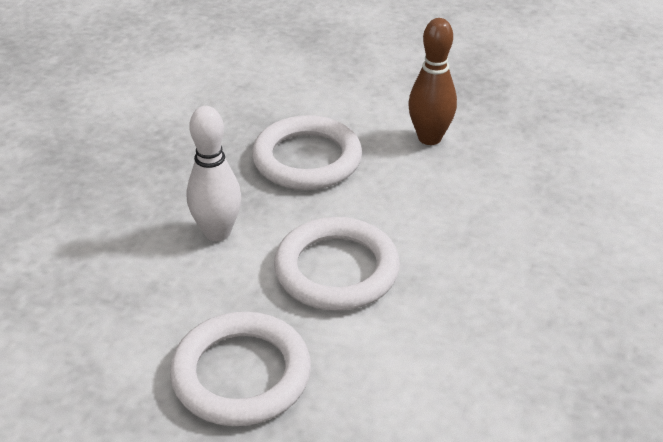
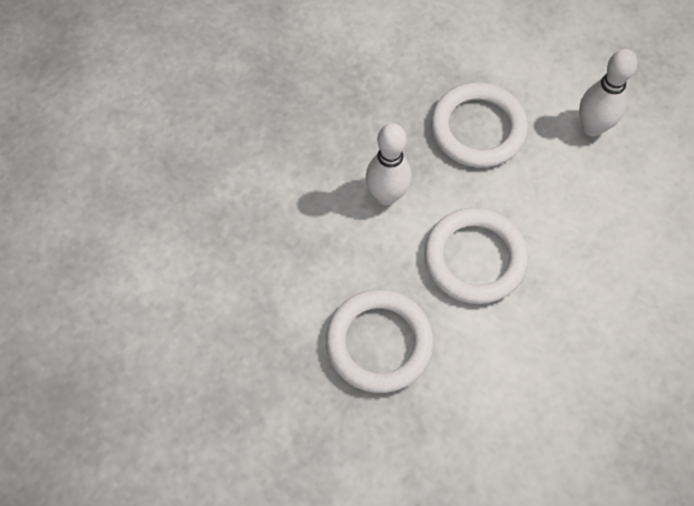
camera: 15 degrees right, 25 degrees up
(429, 138) = (592, 127): brown bowling pin -> white bowling pin

